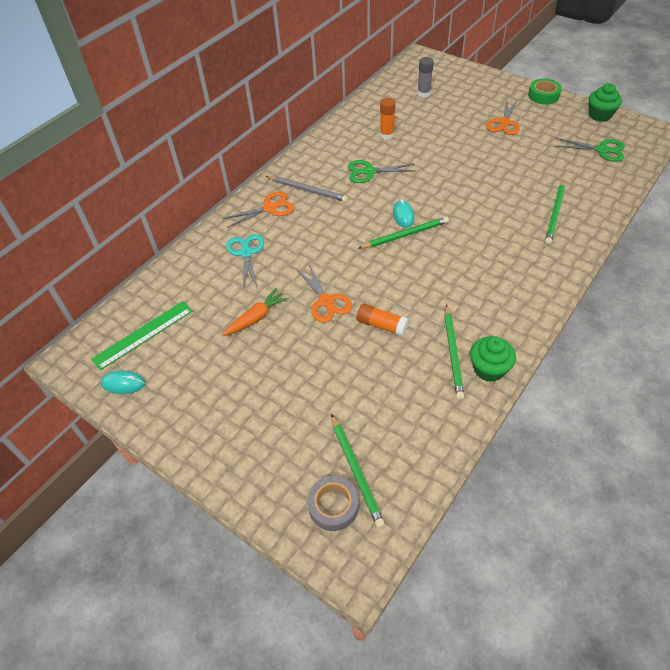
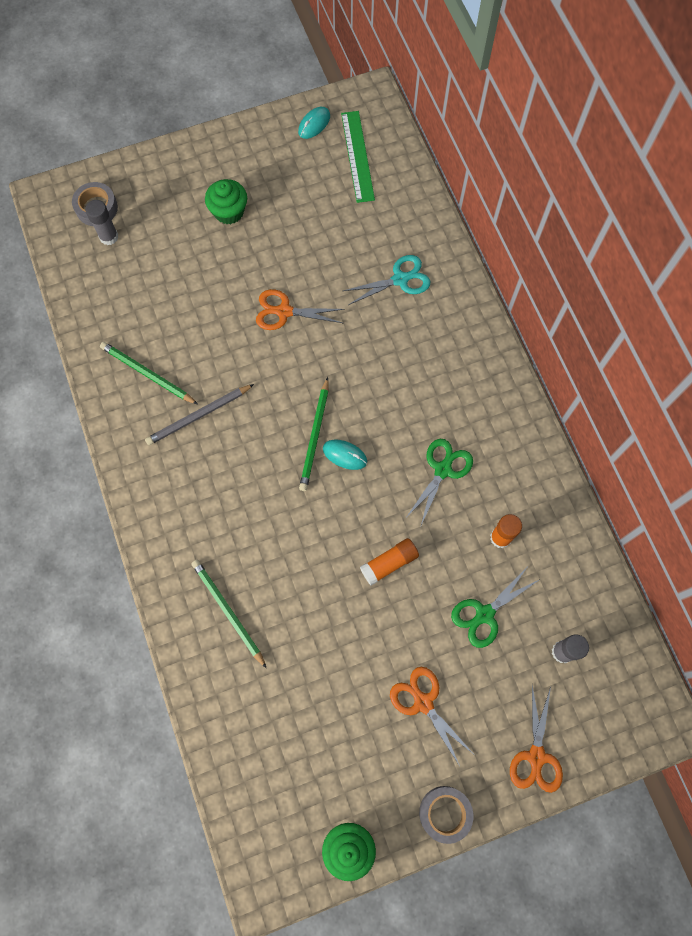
camera: 120 degrees right, 20 degrees up
(246, 253) = (400, 279): turquoise scissors -> turquoise scissors turned 45 degrees counterclockwise
(256, 317) = (309, 247): orange carrot -> none
(270, 208) = (453, 335): orange scissors -> orange scissors (536, 756)
(307, 190) = (457, 387): grey pencil -> grey pencil (198, 416)
(356, 471) = (109, 237): green pencil -> grey glue stick
(382, 325) = (221, 339): orange glue stick -> orange glue stick (389, 563)
(489, 369) = (110, 390): green cupcake -> green cupcake (229, 211)
(543, 95) = (445, 813): green tape -> grey tape
(601, 150) = (283, 774): green scissors -> green scissors (485, 614)

